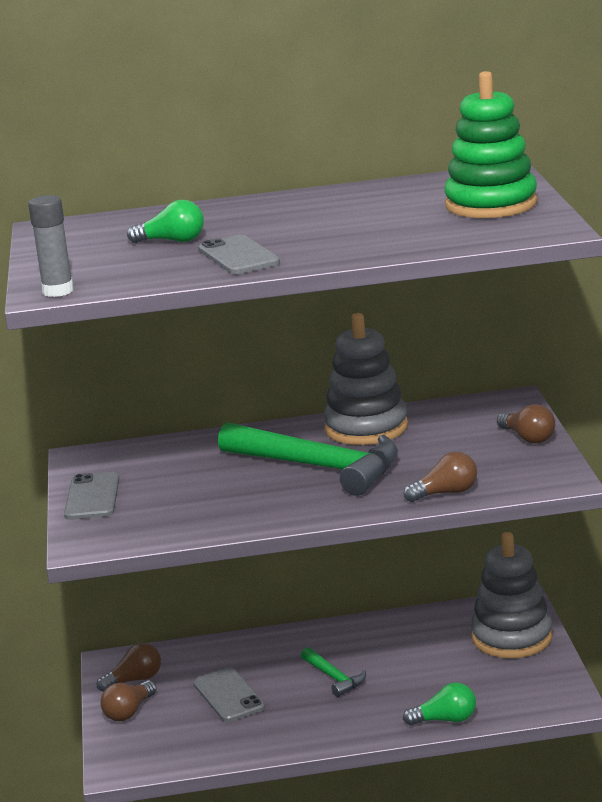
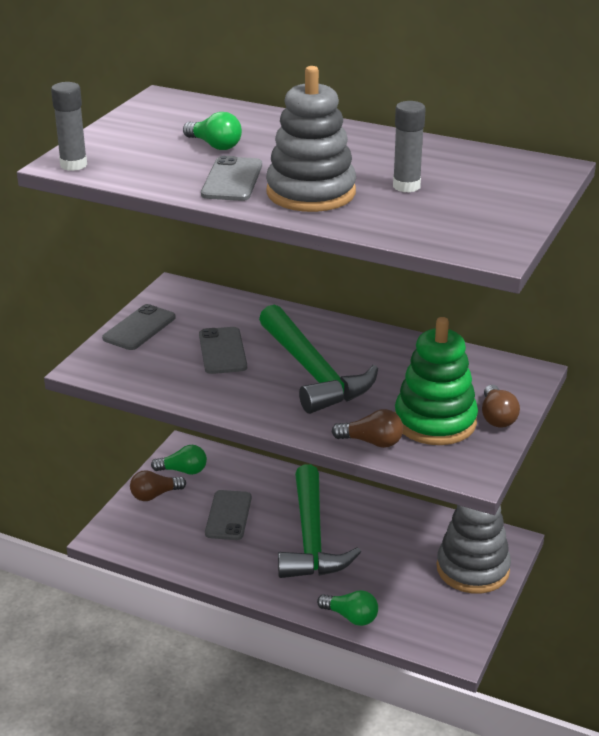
camera: 30 degrees right, 10 degrees up
(134, 680) = (183, 471): brown light bulb -> green light bulb
(207, 483) = (222, 351): none -> grey phone
(334, 677) = (311, 537): green hammer -> green hammer, size x2.16
(366, 428) = (389, 350): grey stacking toy -> grey stacking toy (311, 193)
(404, 216) = (406, 186): none -> grey glue stick
(491, 204) = (490, 201): green stacking toy -> green stacking toy (435, 421)

